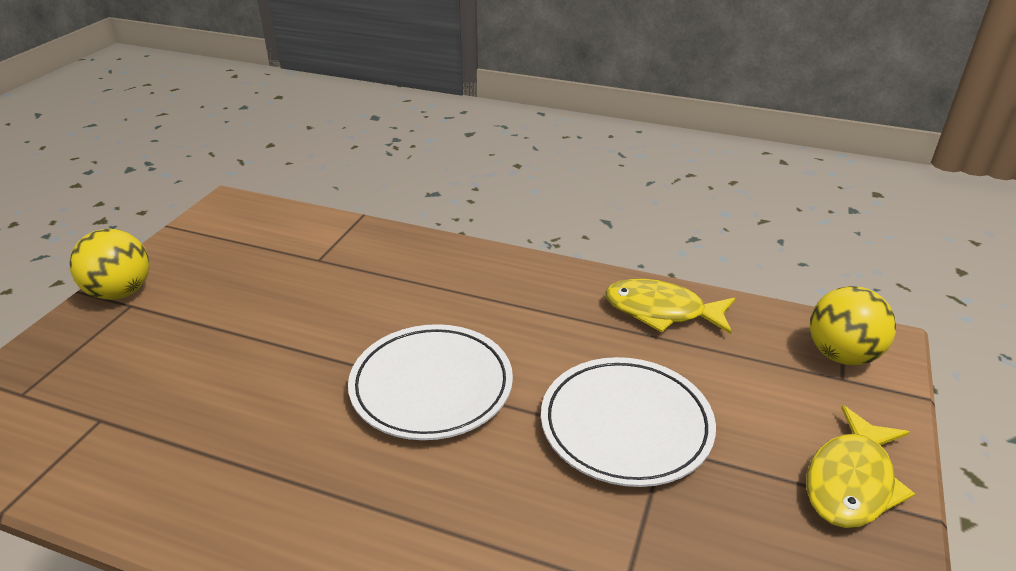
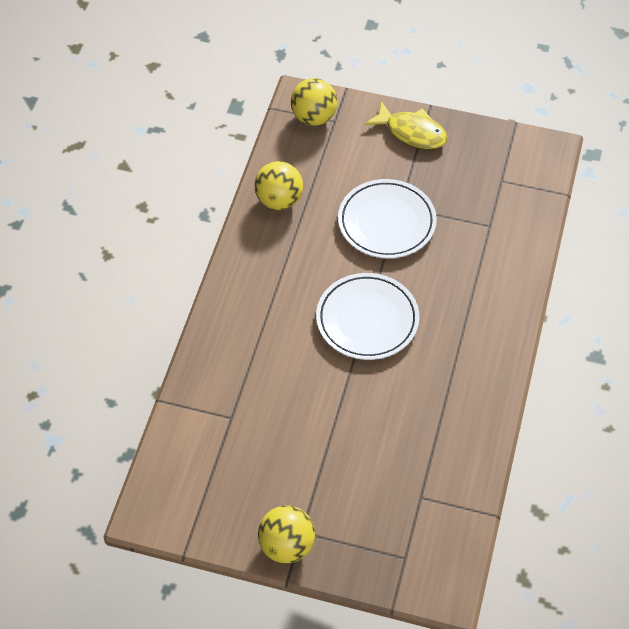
camera: 95 degrees left, 20 degrees up
(661, 311) = (279, 200): yellow fish -> yellow ball

